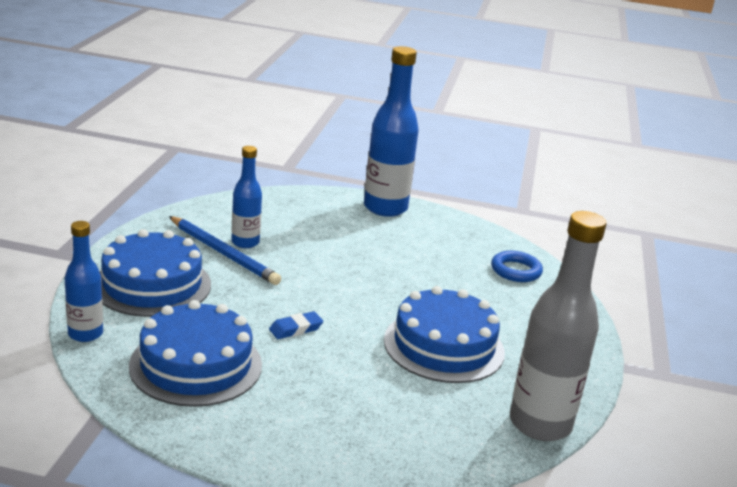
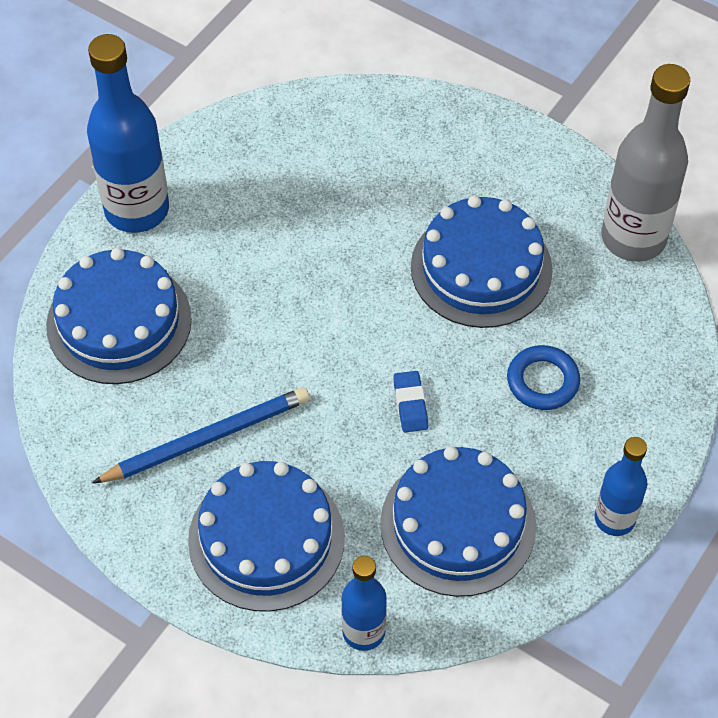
camera: 65 degrees left, 30 degrees up
(245, 242) = (185, 406): blue bottle -> blue bottle (614, 519)
(296, 213) = (119, 322): none -> blue cake
(515, 271) = (343, 131): blue ring -> blue ring (542, 381)

